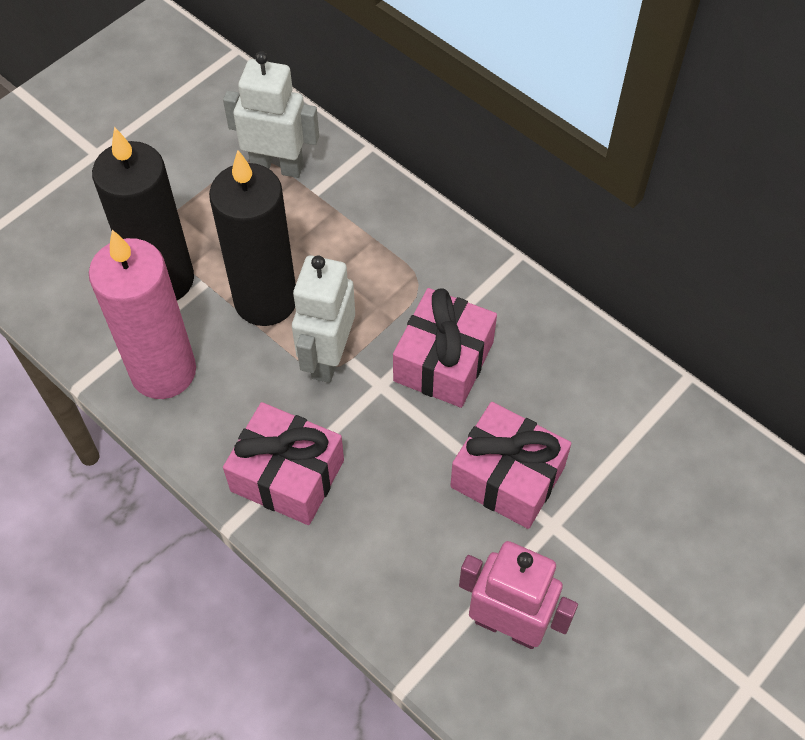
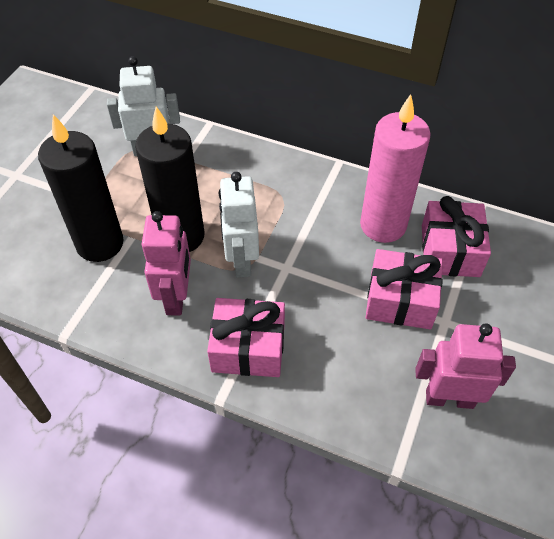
camera: 20 degrees left, 5 degrees down
(163, 372) = (126, 305): pink candle -> pink candle (383, 225)
(227, 381) = (176, 297): none -> pink robot
(443, 361) = (322, 239): pink gift -> pink gift (450, 250)

